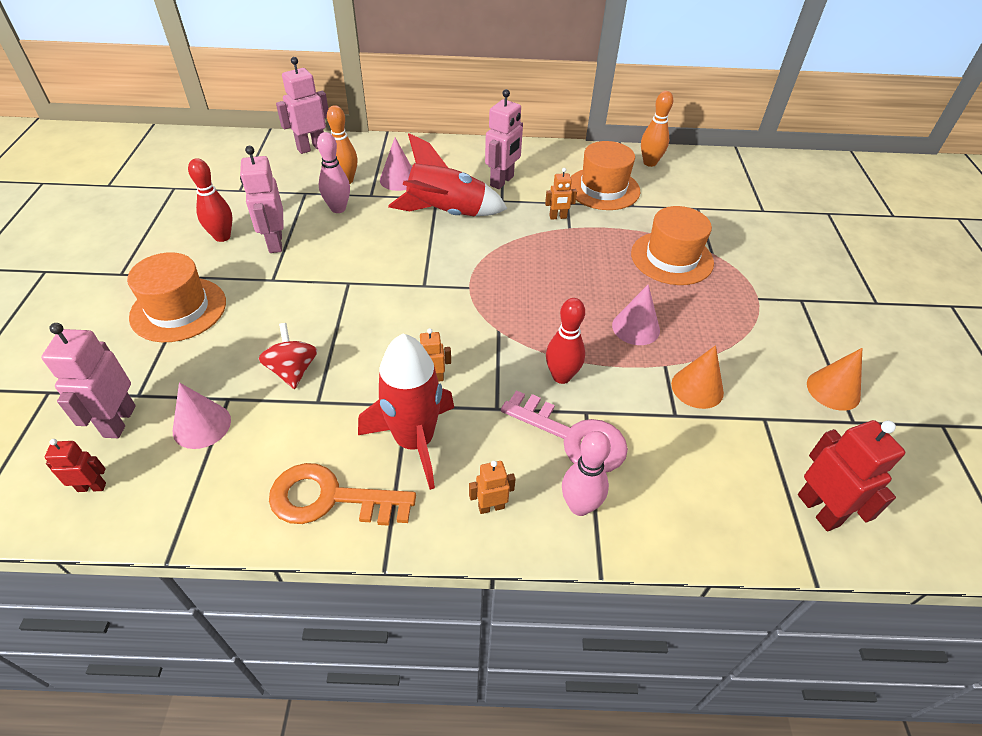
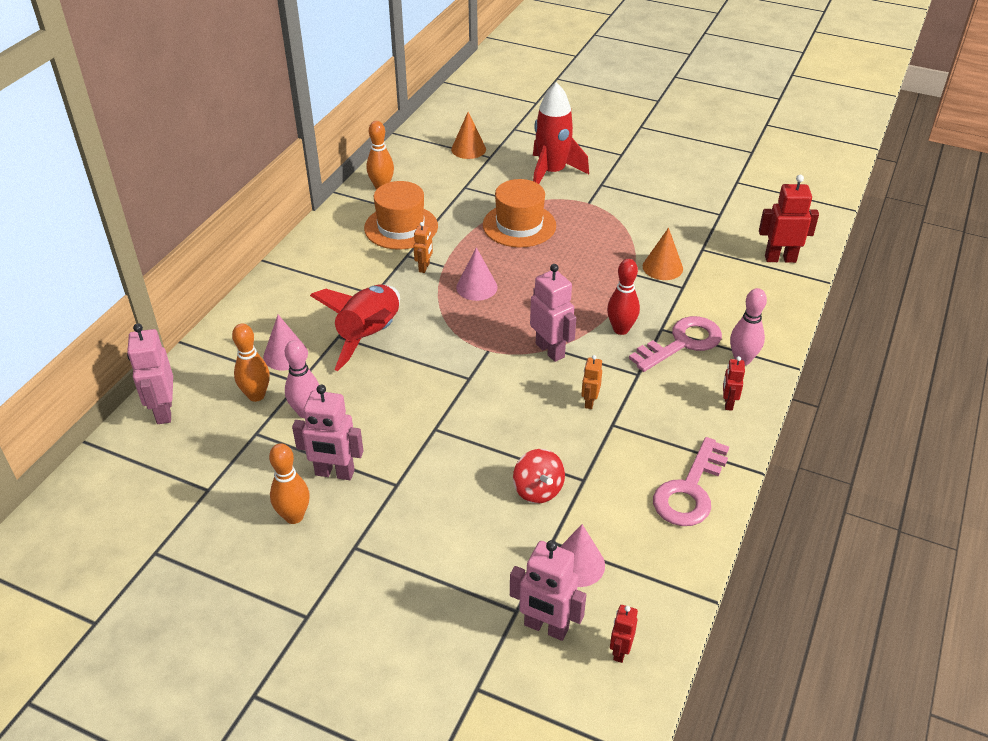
camera: 65 degrees left, 5 degrees down
(178, 309) = (402, 567): orange hat -> none
(222, 237) = (294, 516): red bowling pin -> orange bowling pin
(293, 371) = (538, 490): red spinning top -> red spinning top turned 120 degrees counterclockwise
(330, 498) = (690, 490): orange key -> pink key
(414, 441) = (652, 429): red rocket -> red rocket (552, 173)
(491, 507) = (728, 403): orange robot -> red robot
(502, 181) = (343, 284): pink robot -> pink robot (550, 350)
(635, 327) = (588, 273): pink cone -> pink cone (476, 287)
(833, 390) = (691, 210): orange cone -> orange cone (468, 149)

